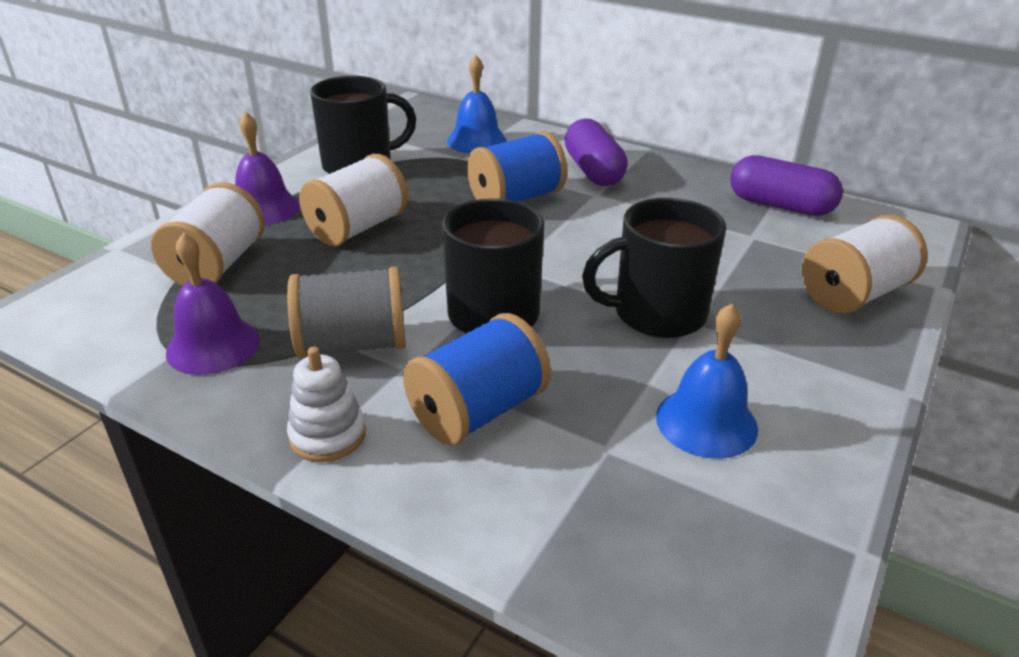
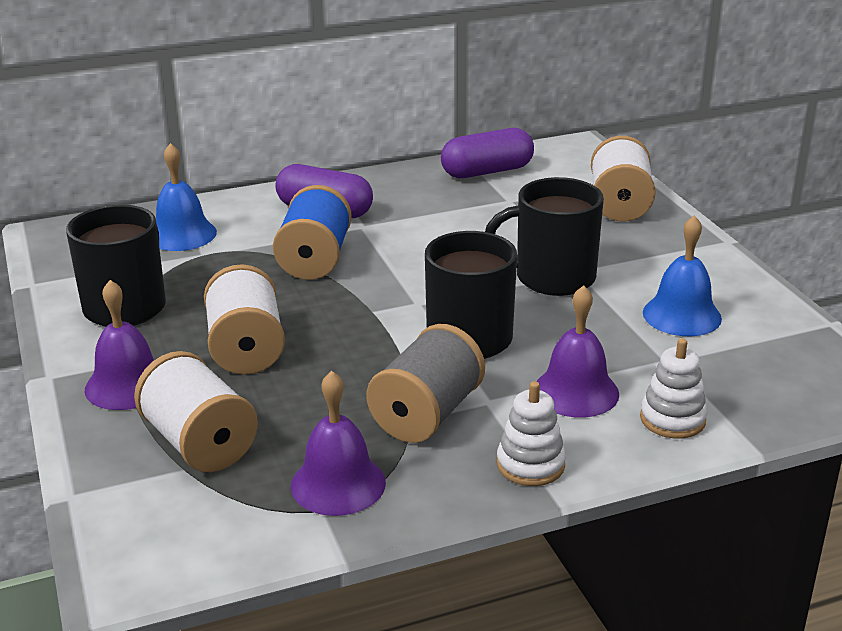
camera: 50 degrees left, 5 degrees down
(477, 411) = (576, 392): blue spool -> purple bell
(498, 498) = (672, 419): none -> white stacking toy
(657, 314) = (552, 278): black mug -> black mug turned 60 degrees clockwise

